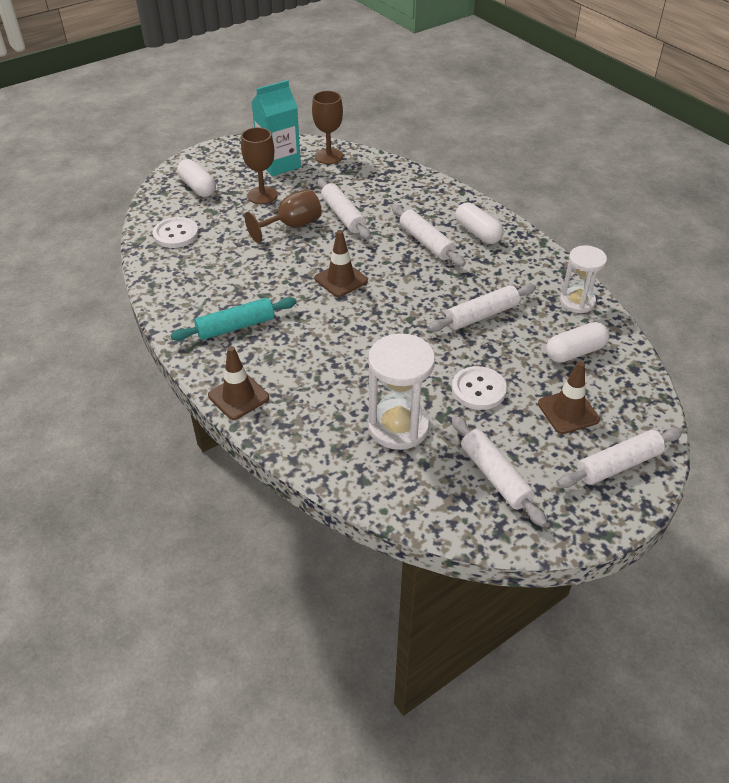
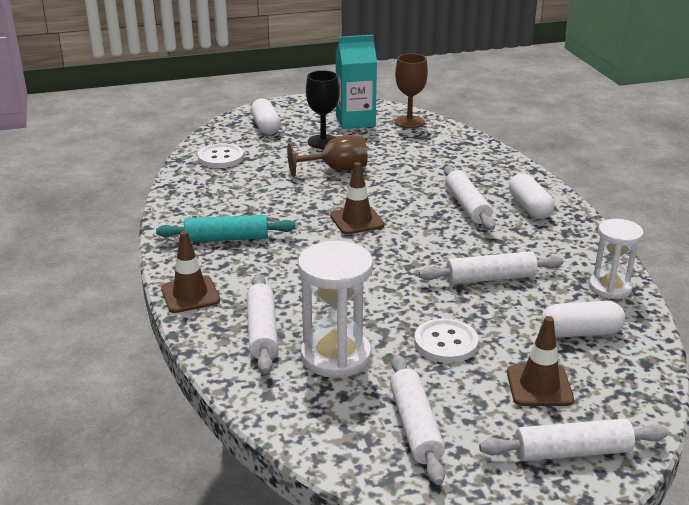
camera: 20 degrees right, 15 degrees down
(262, 195) = (323, 142): brown goblet -> black goblet
(343, 215) = (393, 170): white rolling pin -> white rolling pin (262, 331)

